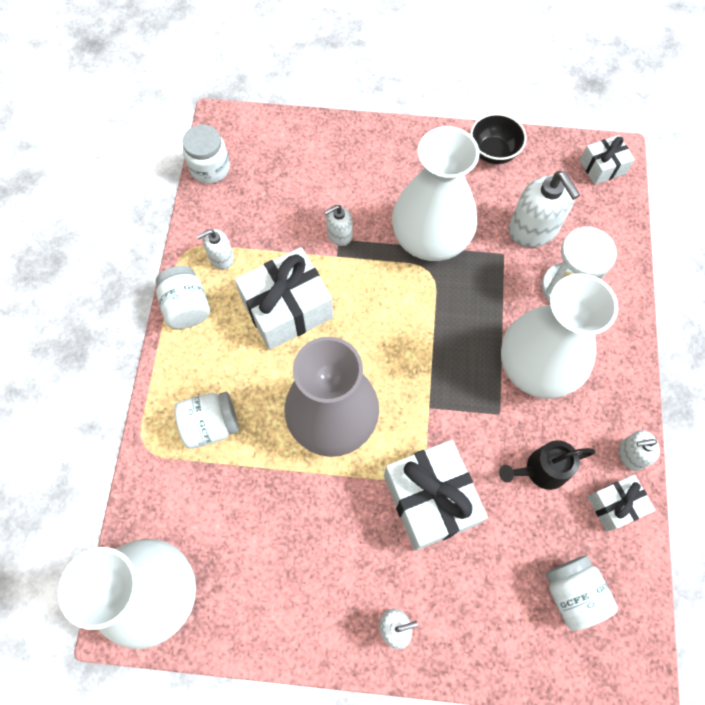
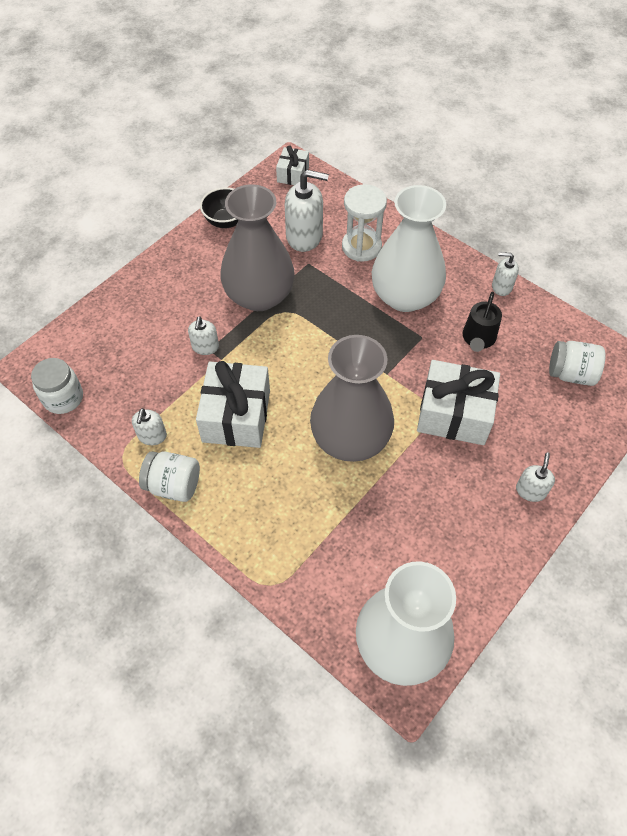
camera: 55 degrees left, 10 degrees down
(211, 425) = (290, 524): white jar -> none
(430, 238) = (259, 295): white vase -> grey vase
(615, 505) = (528, 315): white gift -> none
(631, 454) = (501, 287): white soap dispenser -> white soap dispenser turned 75 degrees clockwise

